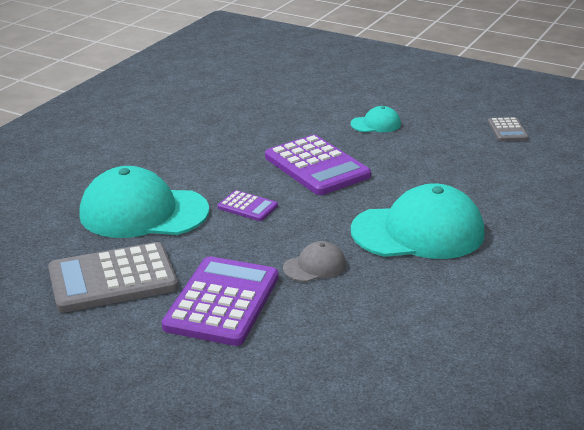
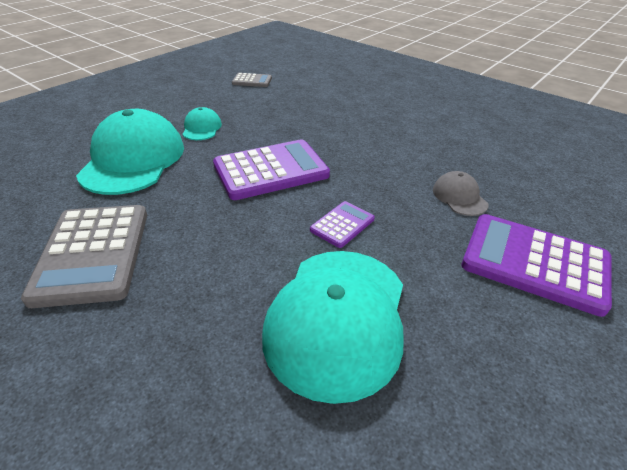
camera: 80 degrees left, 10 degrees up
(112, 279) = (509, 362): grey calculator -> grey calculator (93, 254)
(418, 232) = (402, 140): turquoise cap -> turquoise cap (133, 159)

